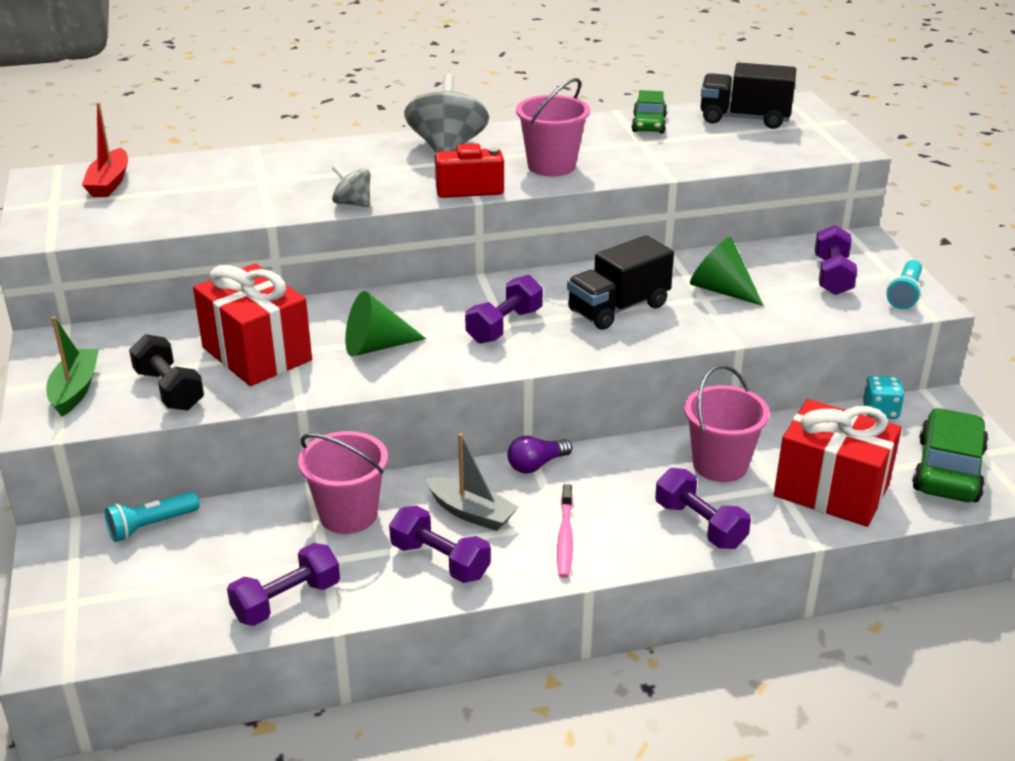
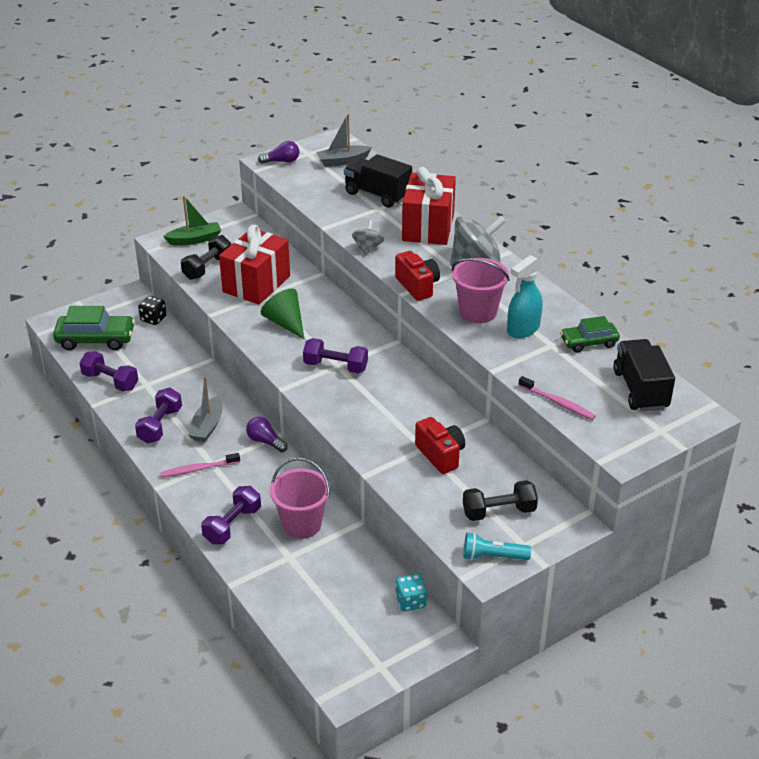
camera: 70 degrees right, 5 degrees up
(50, 224) = (282, 161): none -> purple light bulb
(109, 183) = (343, 161): red boat -> grey boat
(151, 526) = (153, 319): turquoise flashlight -> black dice
(348, 515) = (188, 381): pink bucket -> none
(603, 150) = (523, 329): none -> turquoise spray bottle
(618, 308) = (385, 410): black truck -> black truck (377, 195)
(721, 290) = (440, 455): green cone -> red camera
(748, 159) = (557, 403): none -> pink toothbrush
(831, 491) = (295, 584): red gift -> red gift (428, 227)
(832, 276) = (499, 512): purple dumbbell -> black dumbbell
(948, 470) = (348, 647): green car -> green car (96, 339)

